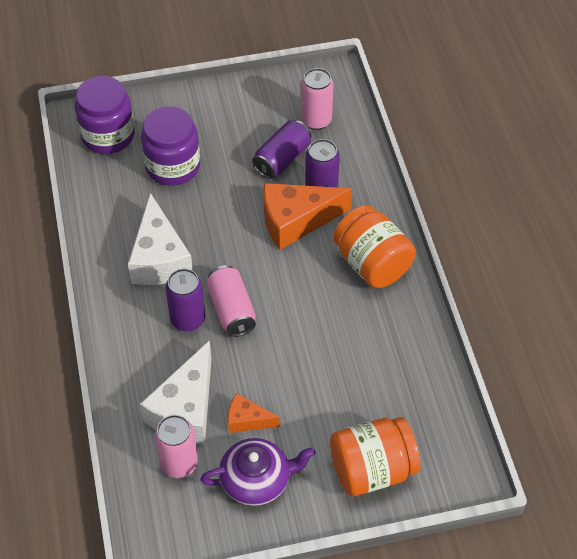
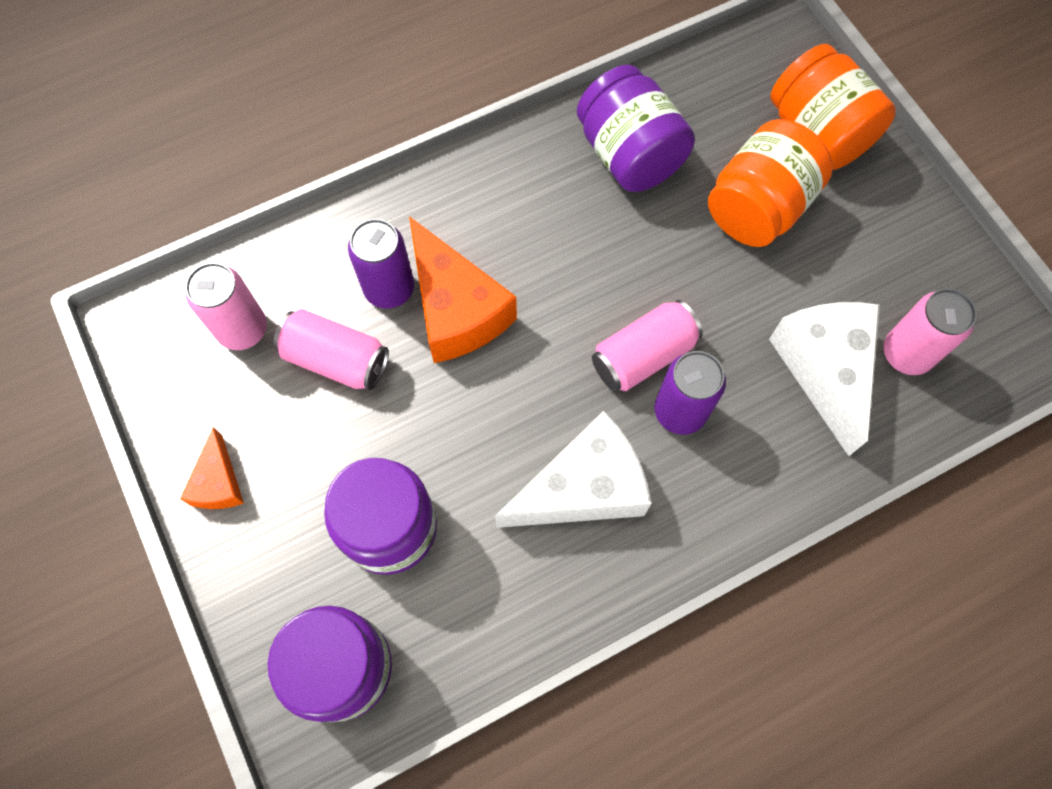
camera: 105 degrees left, 15 degrees up
(186, 409) = (824, 369): white cheese -> white cheese turned 105 degrees counterclockwise
(247, 420) = (809, 288): orange cheese -> orange cheese (219, 482)
(256, 480) = (887, 255): purple teapot -> none
(282, 159) = (336, 359): purple can -> pink can
(372, 263) = (506, 195): orange jar -> orange jar (758, 207)
(385, 342) = (629, 154): none -> purple jar

